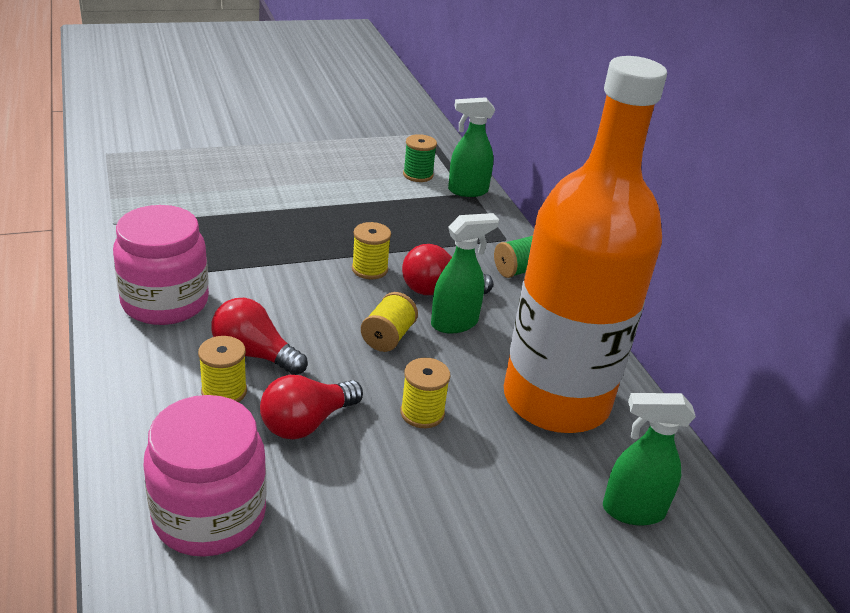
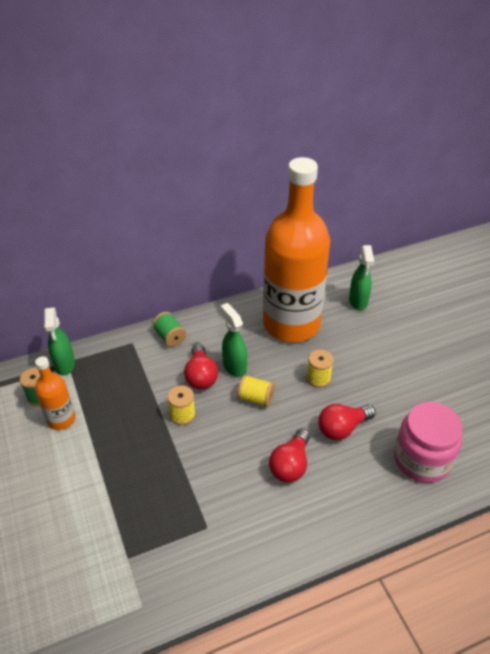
camera: 90 degrees left, 10 degrees up
(165, 302) = (247, 531): pink jar -> none
(224, 392) = (329, 473): yellow spool -> none
(306, 423) = (342, 428): red light bulb -> red light bulb turned 105 degrees clockwise
(380, 186) = (61, 419): none -> orange bottle

